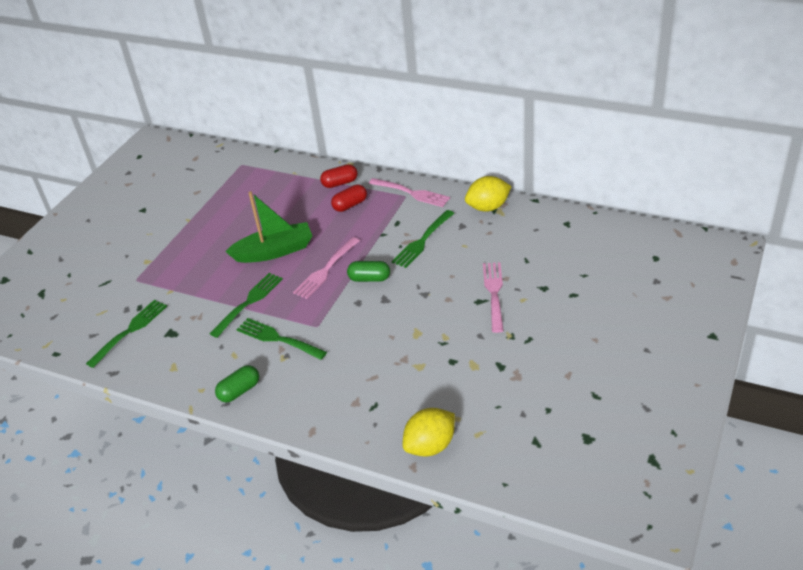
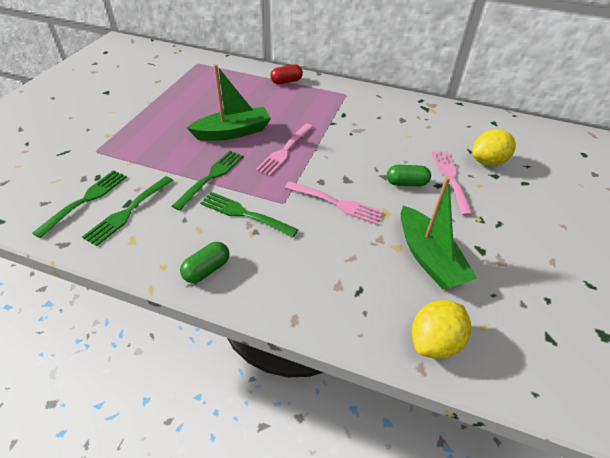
camera: 10 degrees left, 5 degrees up
(350, 205) = (298, 98): red capsule -> none
(369, 279) = (328, 160): green capsule -> green capsule (406, 183)
(411, 193) = (350, 92): pink fork -> pink fork (336, 203)
(422, 240) = (370, 130): green fork -> green fork (128, 211)
(446, 374) = (428, 257): none -> green boat
(488, 207) = (421, 106): yellow lemon -> yellow lemon (487, 162)

